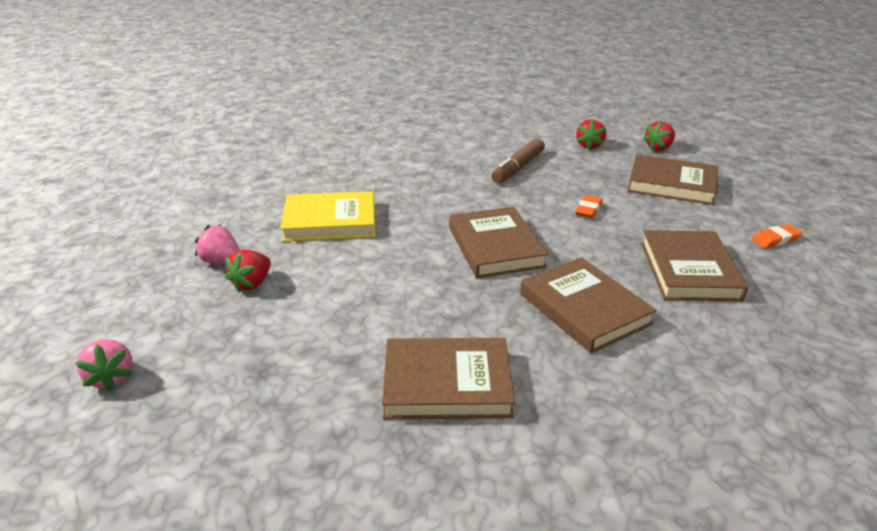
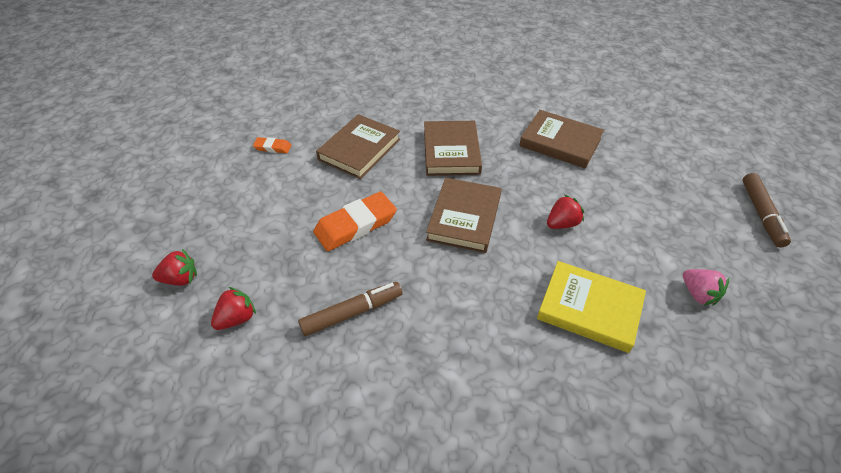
camera: 150 degrees left, 15 degrees up
(111, 377) = (761, 214): pink strawberry -> brown marker
(252, 283) = (670, 257): red strawberry -> red strawberry (562, 223)
(588, 210) = (355, 225): orange eraser -> orange eraser, size x2.00
(672, 184) = (252, 223): brown book -> none

